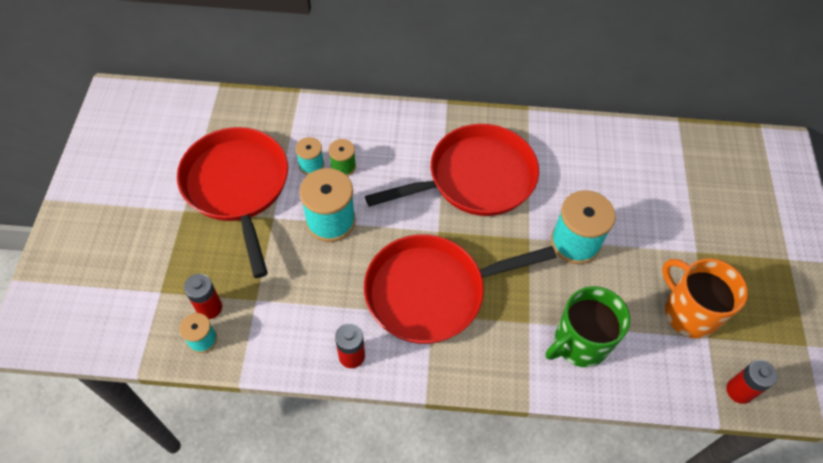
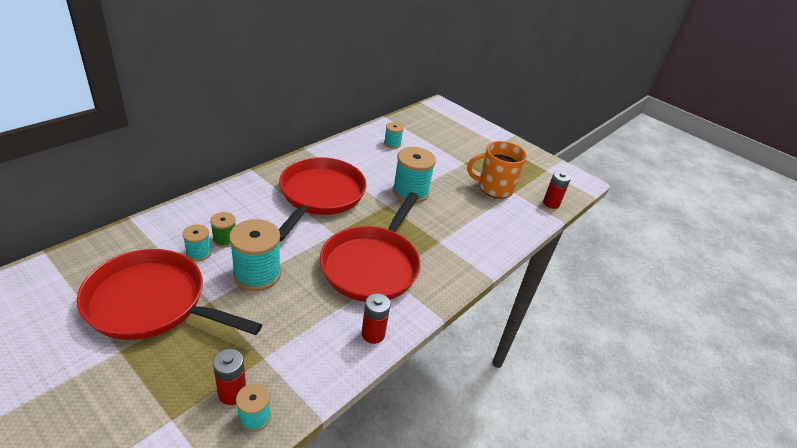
camera: 55 degrees left, 20 degrees down
(579, 343) = (472, 233): green mug -> none
(636, 165) = (392, 144): none -> turquoise spool

